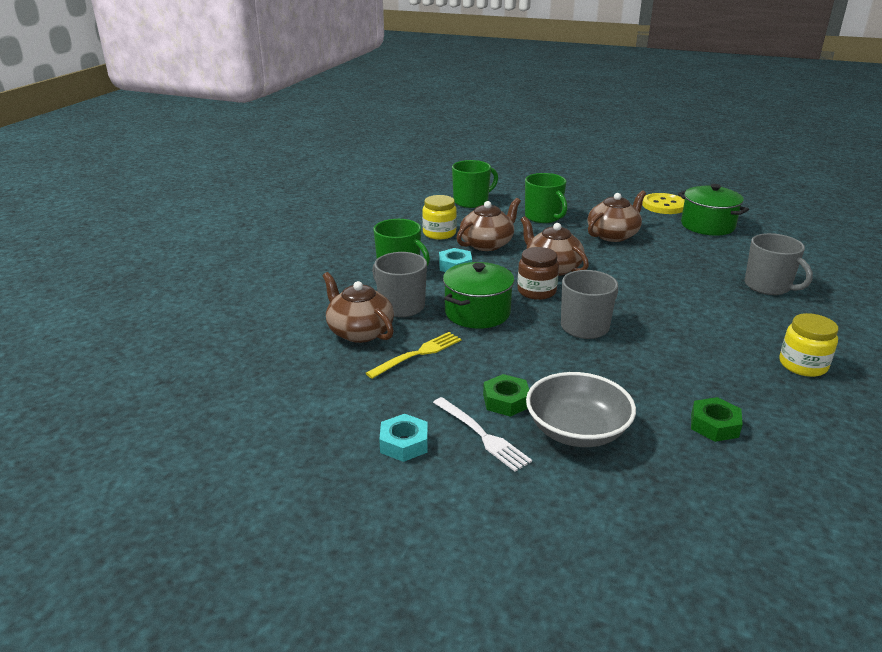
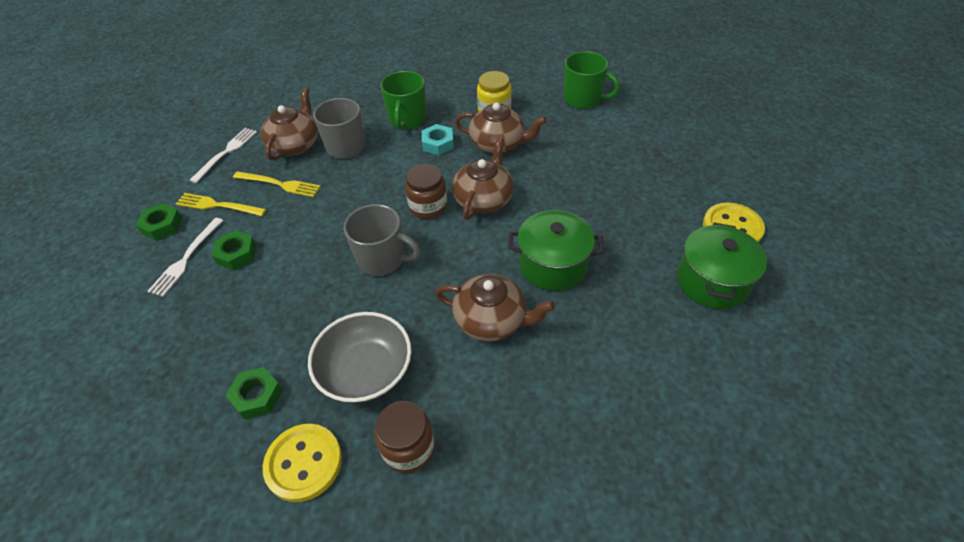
camera: 60 degrees right, 20 degrees up
(316, 375) = (226, 153): none -> white fork
(404, 443) = (162, 226): turquoise nut -> green nut
(409, 398) = (218, 205): none -> yellow fork
(477, 313) = (363, 188): green pot -> green pot (553, 265)
(543, 217) = (596, 153): green mug -> none
(577, 430) = (212, 308): grey bowl -> grey bowl (366, 370)
(613, 235) = (601, 214): brown teapot -> brown teapot (491, 320)
(768, 286) = (583, 378): grey mug -> none
(801, 415) = (304, 463): none -> yellow button
(803, 365) = (408, 447): yellow jar -> brown jar

